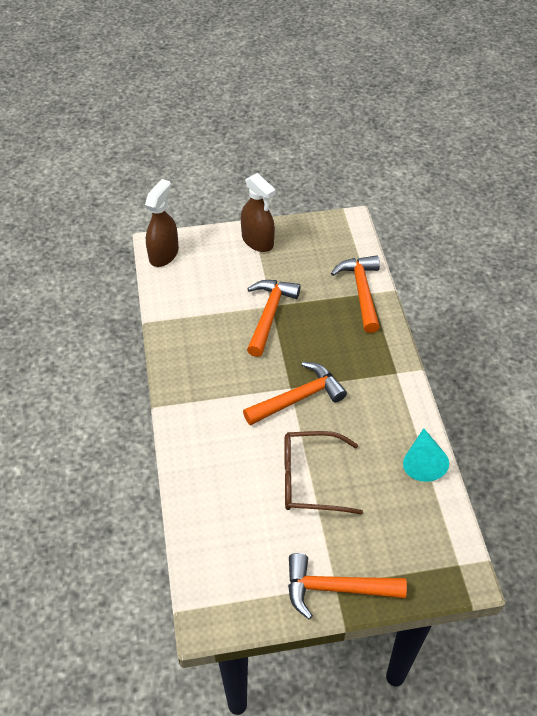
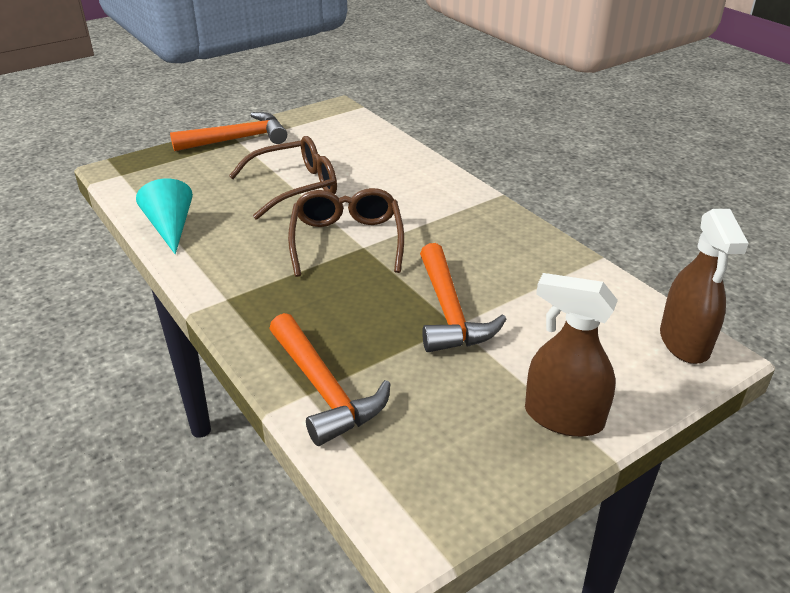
camera: 155 degrees right, 15 degrees down
(298, 398) = (346, 240): orange hammer -> brown glasses

